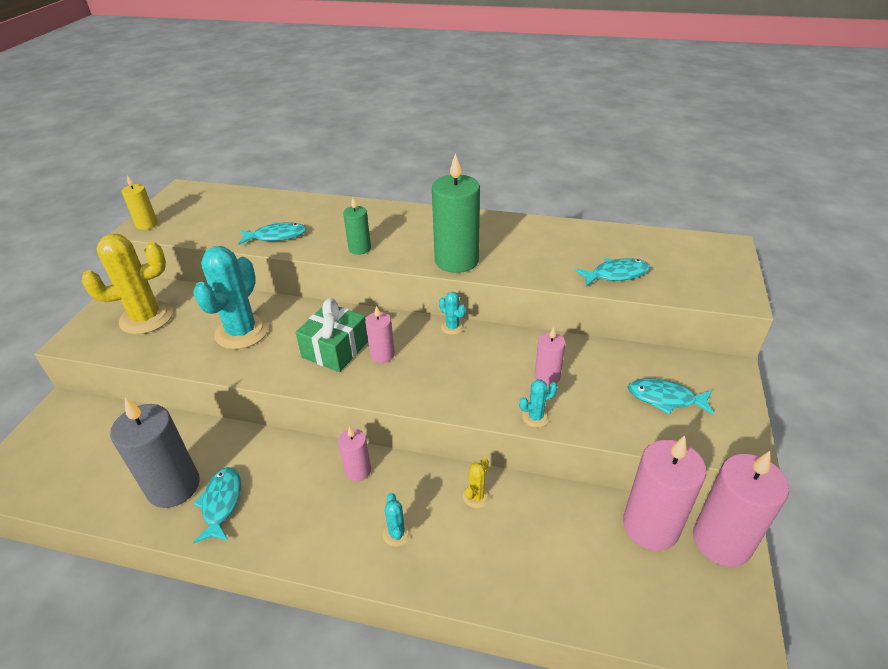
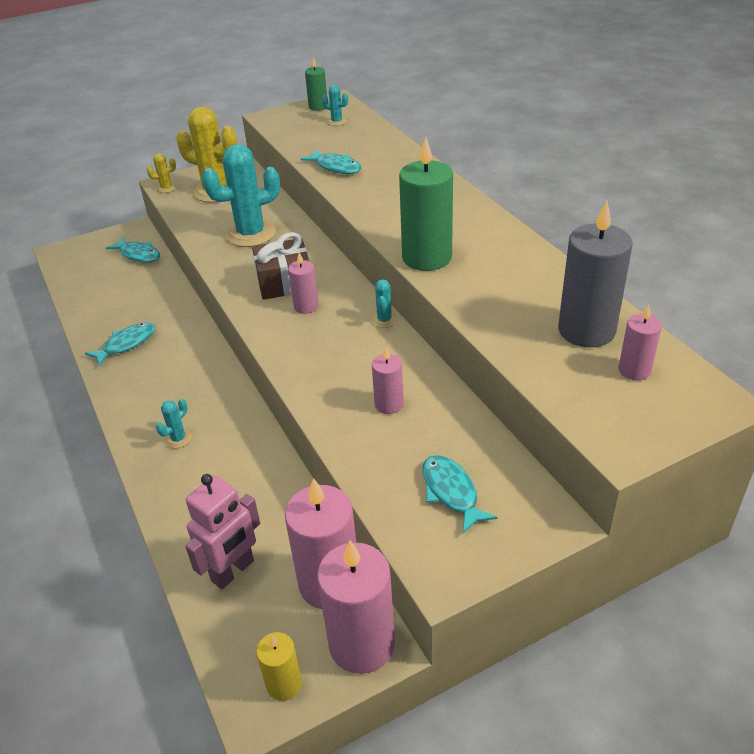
camera: 50 degrees right, 0 degrees up
(147, 224) = (275, 117): yellow candle -> yellow candle (284, 684)
(173, 486) = (120, 316): grey candle -> grey candle (586, 330)
(335, 349) = (284, 282): green gift -> brown gift
(358, 470) = (215, 384): pink candle -> pink candle (634, 370)
(360, 248) = (374, 207): green candle -> green candle (318, 107)
(476, 496) = (253, 459): yellow cactus -> yellow cactus (166, 188)
(535, 417) = (330, 423): turquoise cactus -> turquoise cactus (337, 122)
(589, 581) = (233, 571): none -> pink robot
(616, 274) = (539, 351): turquoise fish -> turquoise fish (139, 255)

